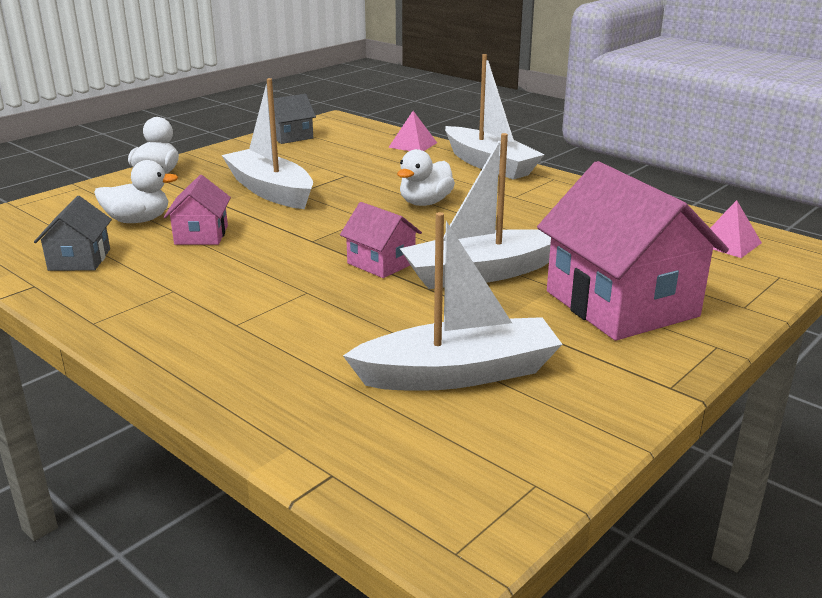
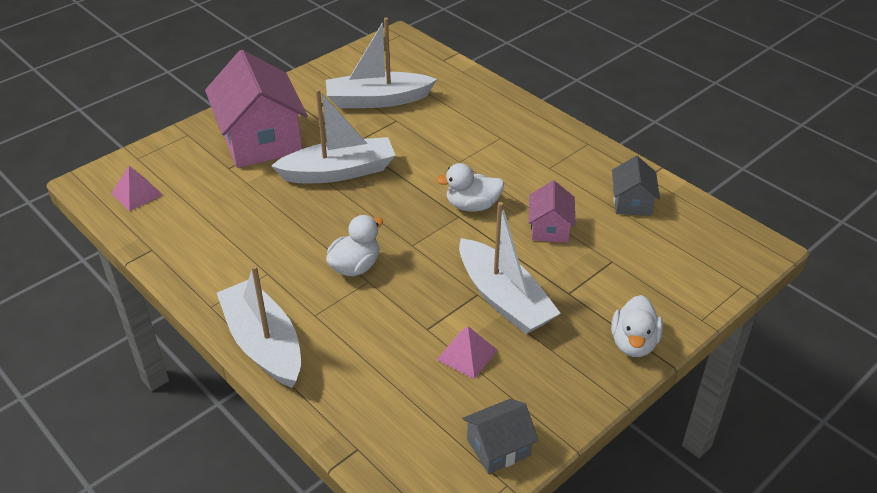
camera: 175 degrees left, 15 degrees up
(138, 220) = (612, 253): white duck -> white duck (472, 206)
(381, 263) = (407, 186): pink house -> none
(412, 145) = (338, 407): pink pyramid -> pink pyramid (467, 355)

